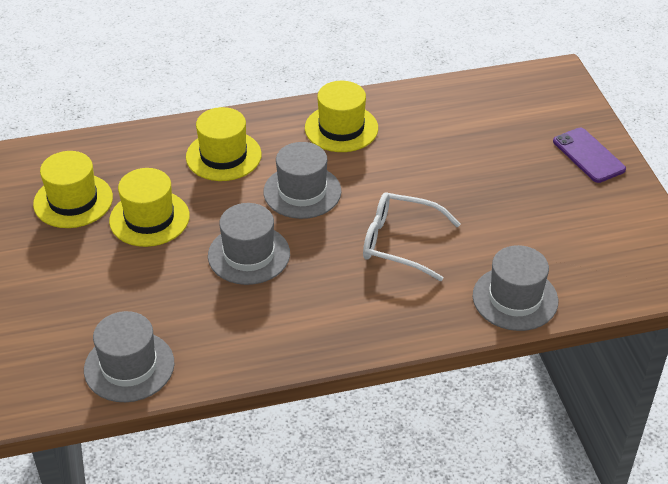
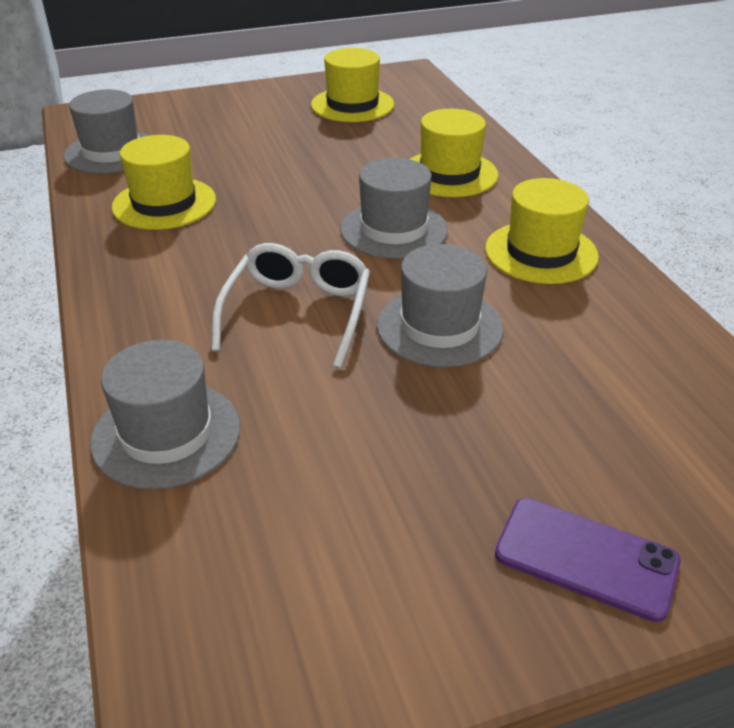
camera: 85 degrees right, 5 degrees down
(149, 218) = (330, 142): yellow hat -> yellow hat (164, 203)
(249, 255) = (272, 202): grey hat -> grey hat (439, 327)
(588, 155) = (586, 558): purple phone -> purple phone turned 60 degrees clockwise

